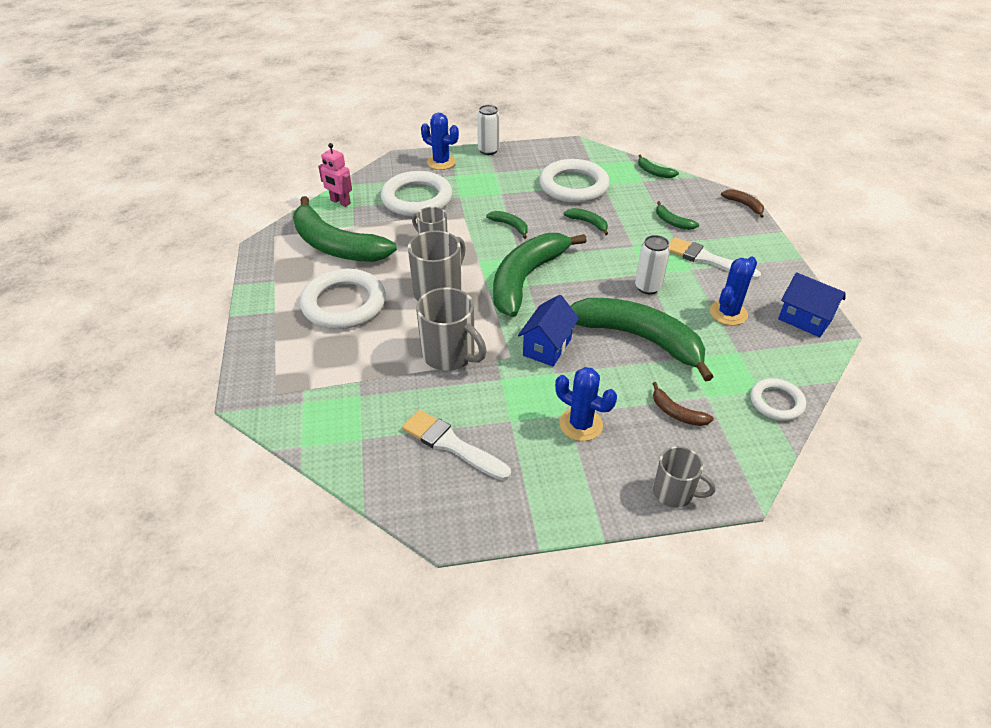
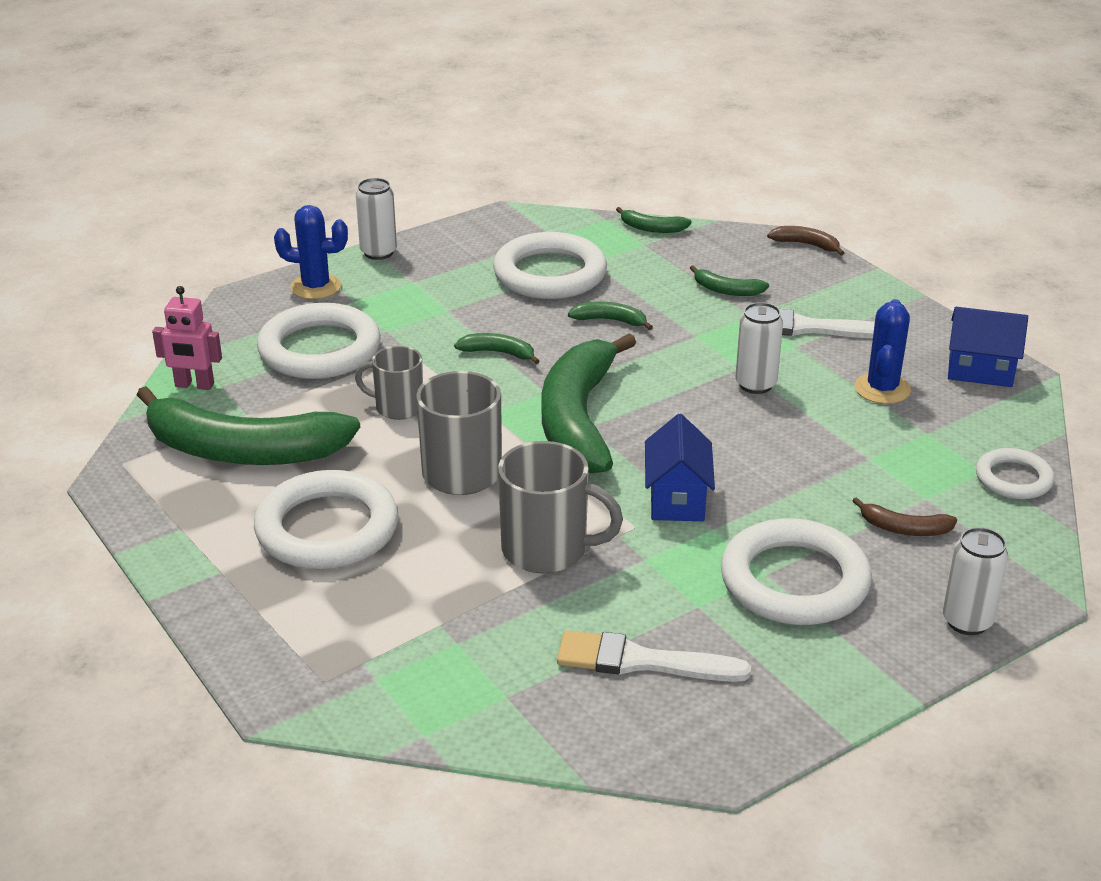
camera: 25 degrees left, 10 degrees down
(580, 424) = (794, 581): blue cactus -> white ring
(638, 338) = (791, 452): green banana -> none
(674, 492) = (967, 621): grey mug -> white can

